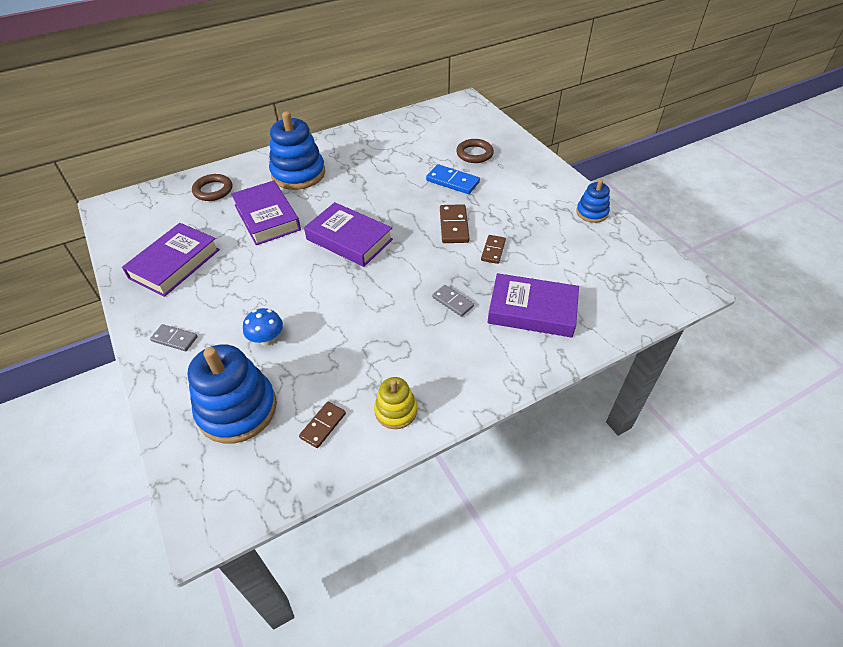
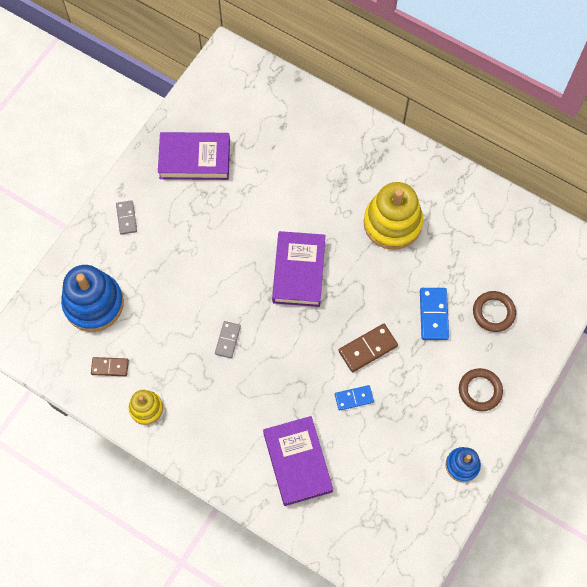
camera: 60 degrees right, 20 degrees up
(213, 190) = (295, 118): brown ring -> brown ring (480, 390)
(267, 217) = (287, 187): purple book -> none
(267, 339) = (160, 281): blue mushroom -> none
(298, 174) = (360, 172): blue stacking toy -> none
(358, 174) = (392, 223): none -> yellow stacking toy
(452, 302) = (272, 394): grey domino -> grey domino (227, 340)
(493, 250) = (354, 398): brown domino -> blue domino

